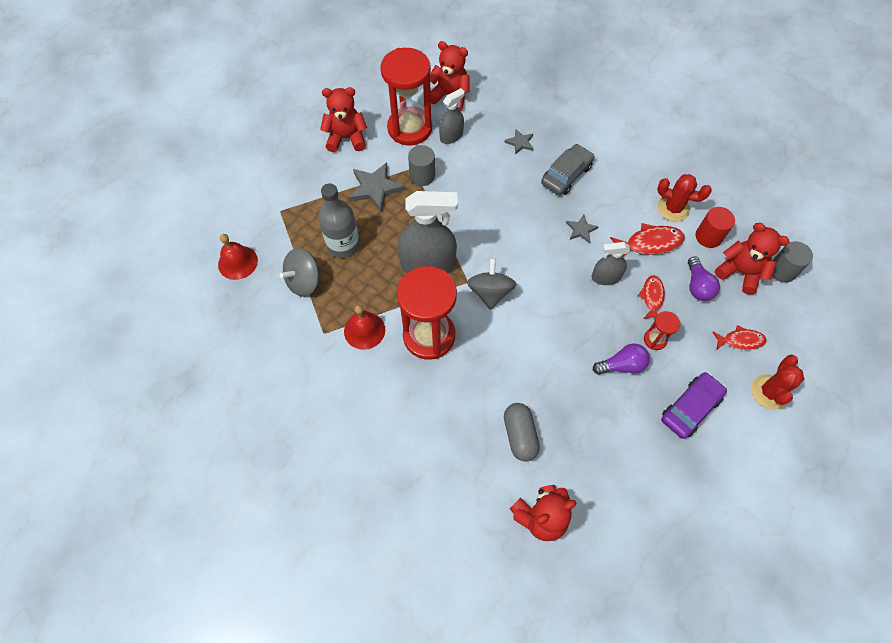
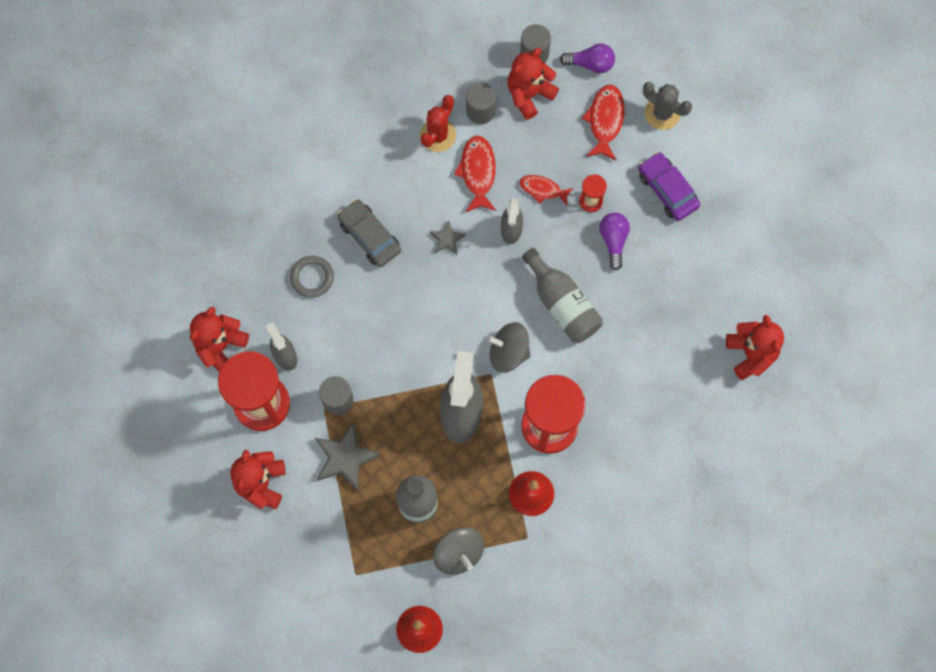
camera: 80 degrees left, 10 degrees up
(520, 143) = (312, 277): grey star -> grey ring
(520, 435) = (671, 356): grey capsule -> none
(546, 330) = (562, 304): none -> grey bottle
(697, 286) = (537, 141): purple light bulb -> purple light bulb (590, 64)
(708, 236) = (480, 111): red cylinder -> grey cylinder
(740, 340) = (605, 120): red fish -> red fish, size x1.51
(769, 392) = (662, 113): red cactus -> grey cactus

